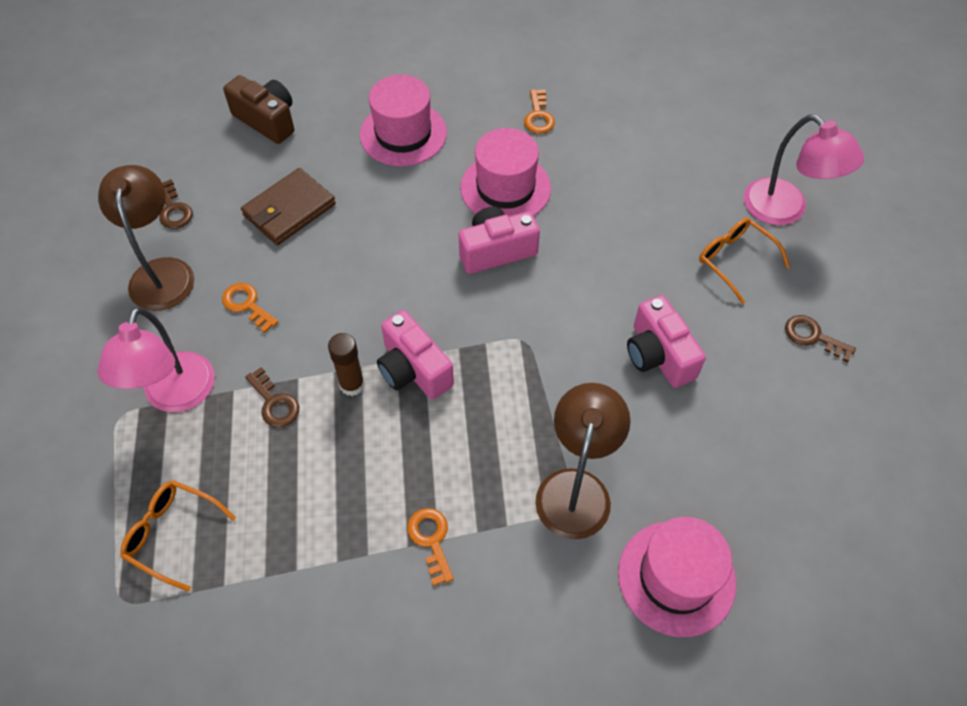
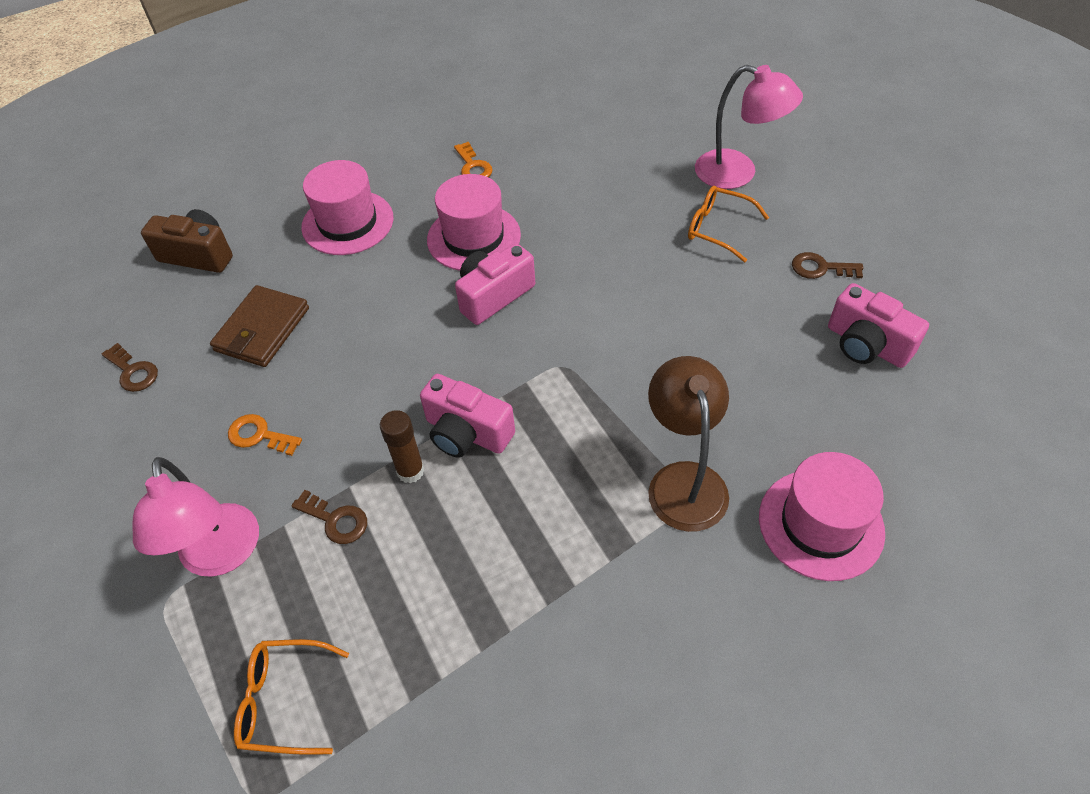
camera: 20 degrees left, 5 degrees down
(162, 272) = (148, 437): brown lamp -> none
(431, 540) = (568, 588): orange key -> none
(658, 355) = (695, 333): pink camera -> pink camera (866, 344)

